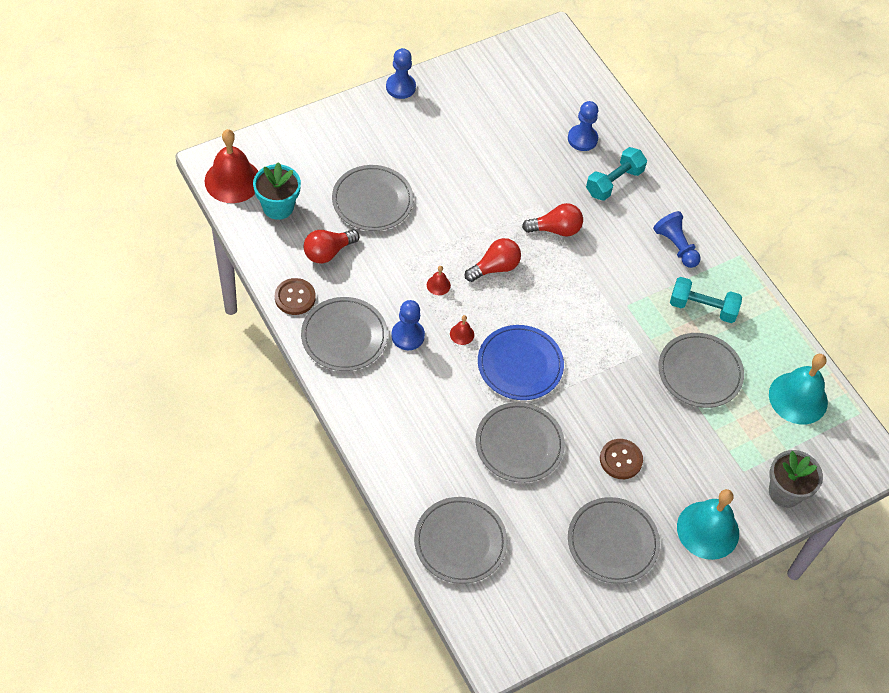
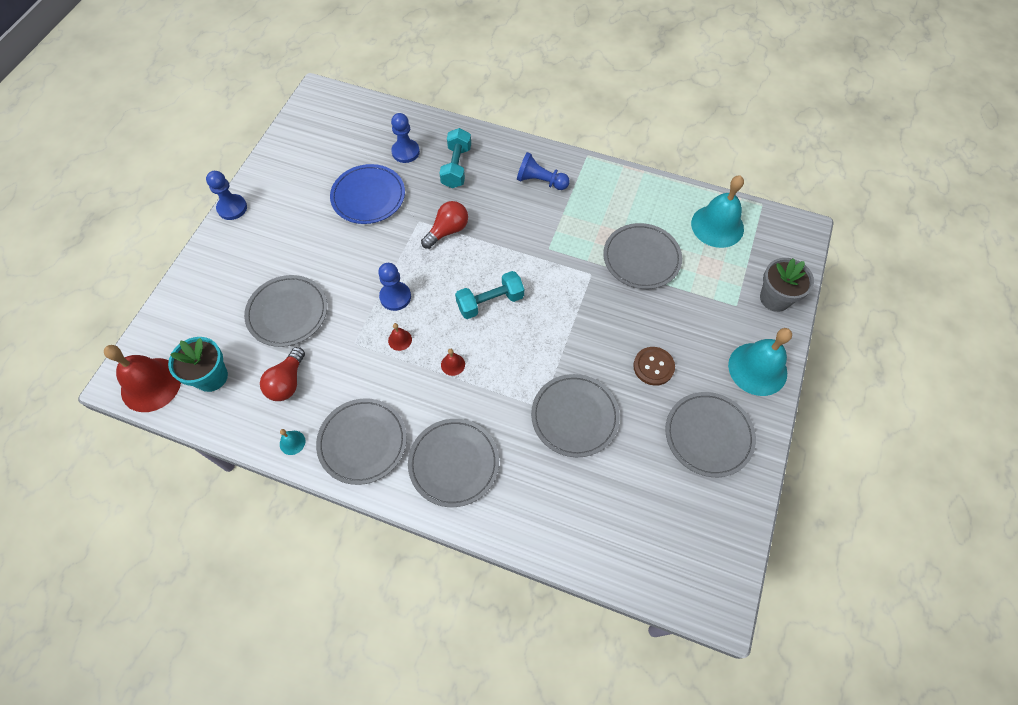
camera: 35 degrees left, 5 degrees up
(295, 297) = (292, 442): brown button -> turquoise bell
(408, 336) = (413, 400): blue pawn -> blue pawn (395, 297)
(460, 542) = (607, 536): grey plate -> grey plate (454, 463)
(494, 268) = (430, 293): red light bulb -> none
(520, 365) = (517, 353): blue plate -> blue plate (368, 196)
(702, 308) = (599, 211): turquoise dumbbell -> turquoise dumbbell (490, 302)

